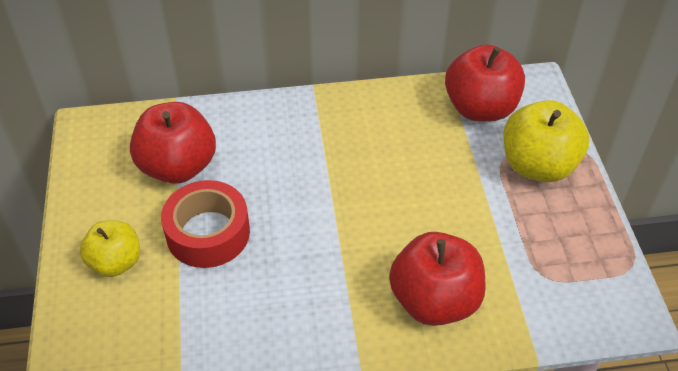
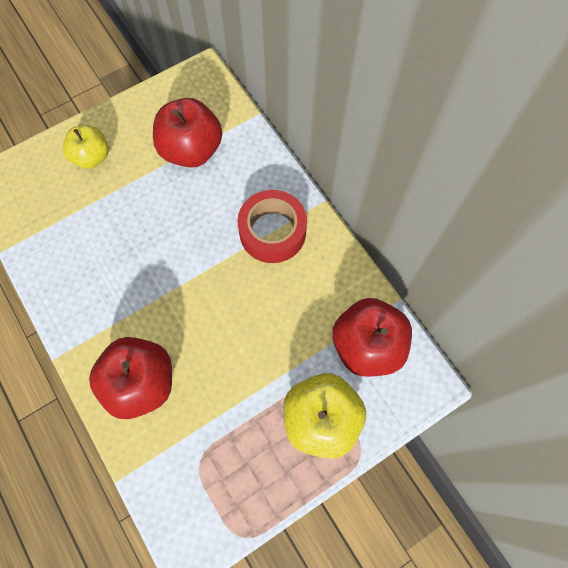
camera: 65 degrees right, 20 degrees up
(208, 233) = (140, 200): red tape -> red tape (272, 232)

